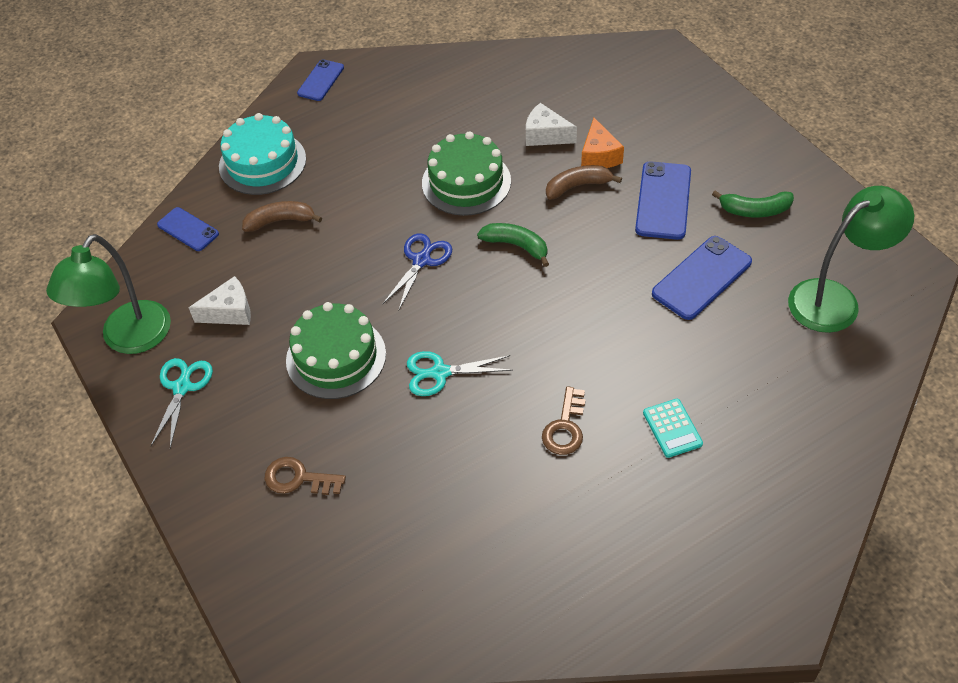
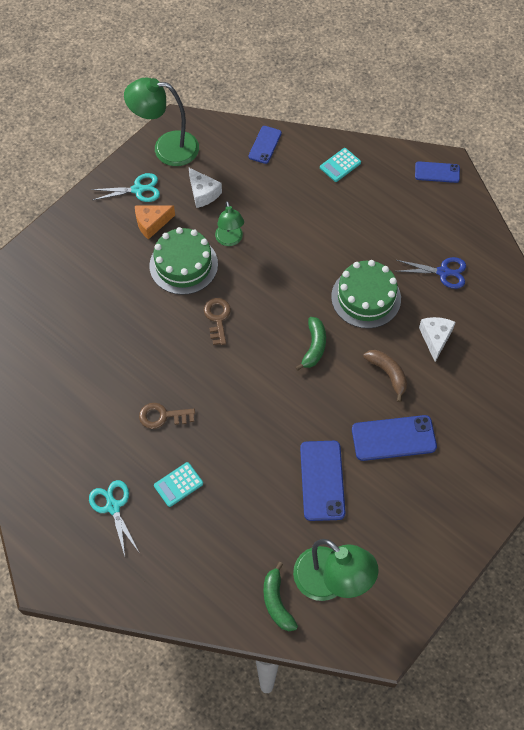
camera: 70 degrees right, 10 degrees up
(262, 163) = (340, 165): turquoise cake -> turquoise calculator
(280, 221) = (289, 194): brown banana -> none
(298, 478) = (87, 274): brown key -> brown key (217, 318)
(320, 297) = (230, 240): none -> green lamp
(421, 260) = (281, 290): blue scissors -> blue scissors (443, 272)
(440, 373) = (187, 329): turquoise scissors -> turquoise scissors (113, 507)
(599, 156) = (426, 382): orange cheese -> orange cheese (152, 223)
(702, 278) = (322, 480): blue phone -> blue phone turned 60 degrees clockwise
(755, 210) = (406, 508): green banana -> green banana (277, 602)

